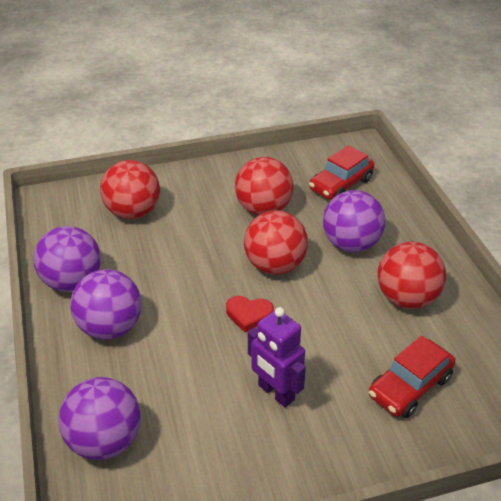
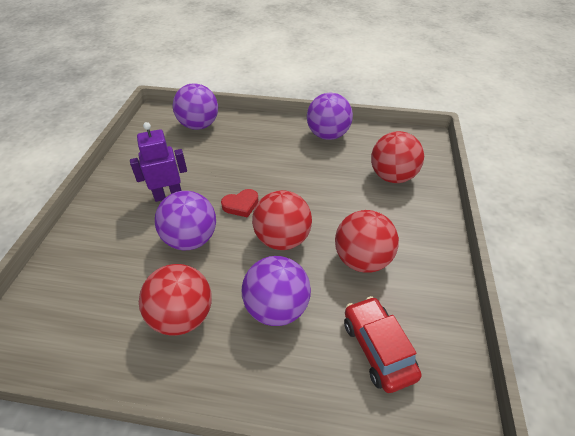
camera: 115 degrees right, 5 degrees up
(110, 327) = (276, 142): purple ball -> purple ball (191, 239)
(249, 315) = (241, 205): red heart -> red heart turned 150 degrees counterclockwise
(410, 386) = (107, 267): red car -> none

